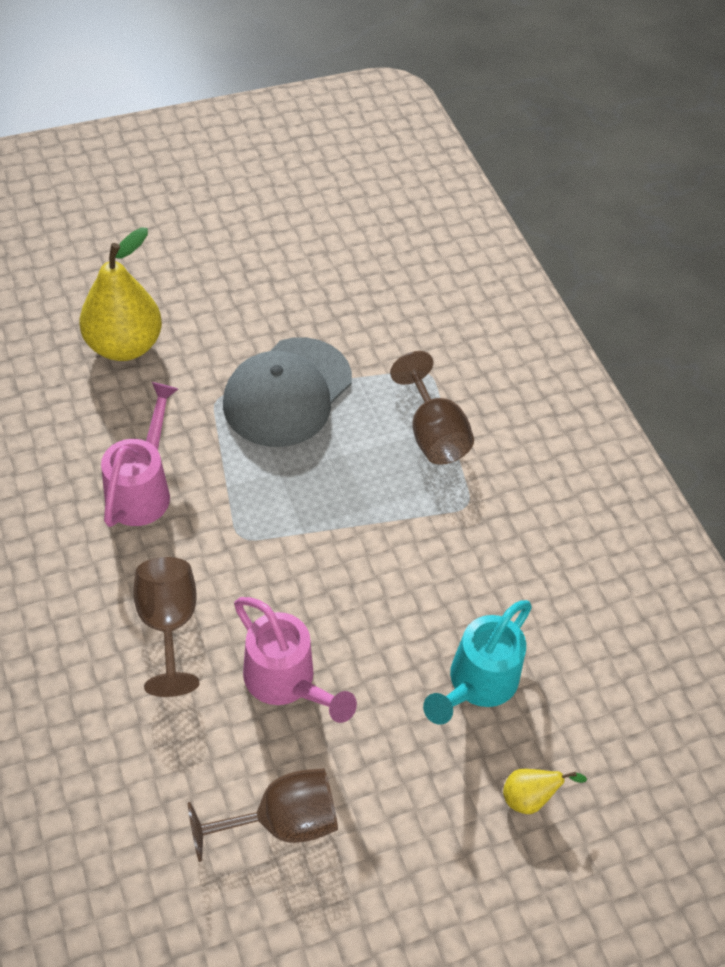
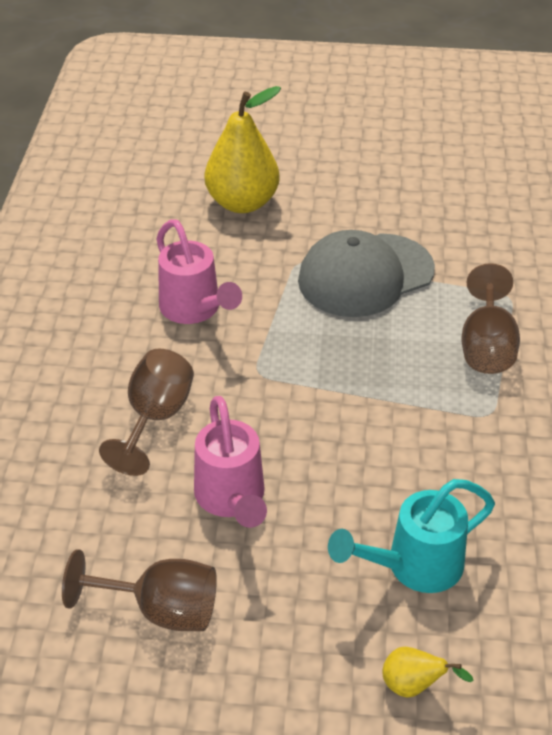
camera: 30 degrees right, 10 degrees down
(142, 489) = (195, 310): pink watering can -> pink watering can turned 105 degrees clockwise

